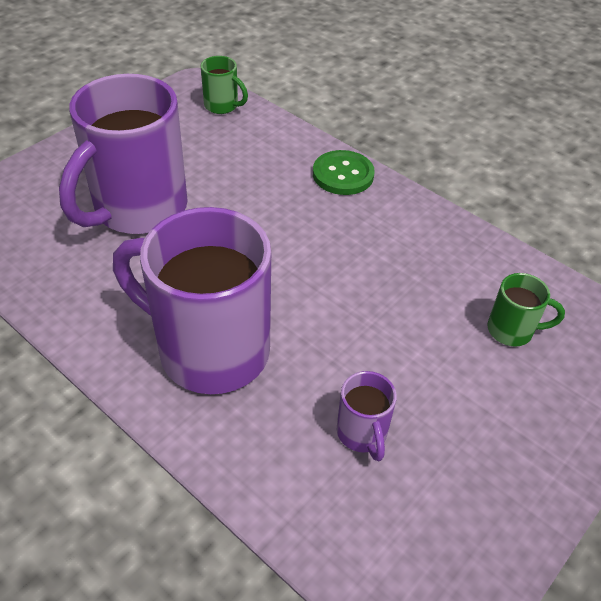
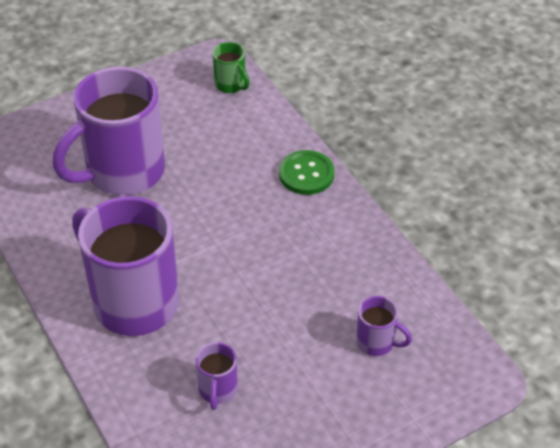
camera: 20 degrees right, 0 degrees up
(512, 330) = (377, 342): green mug -> purple mug

